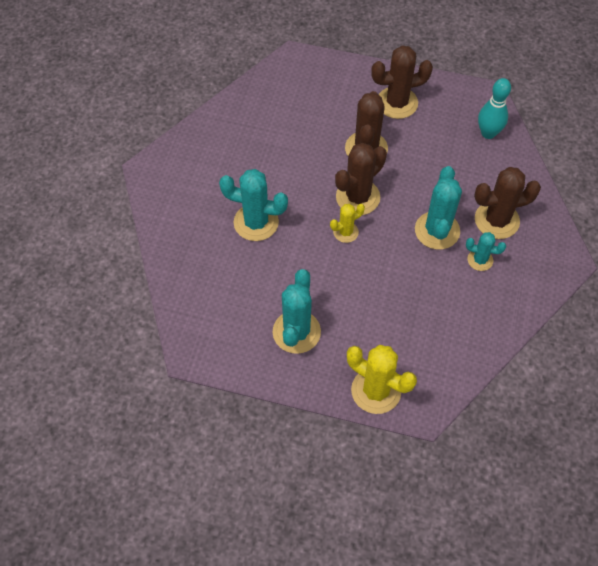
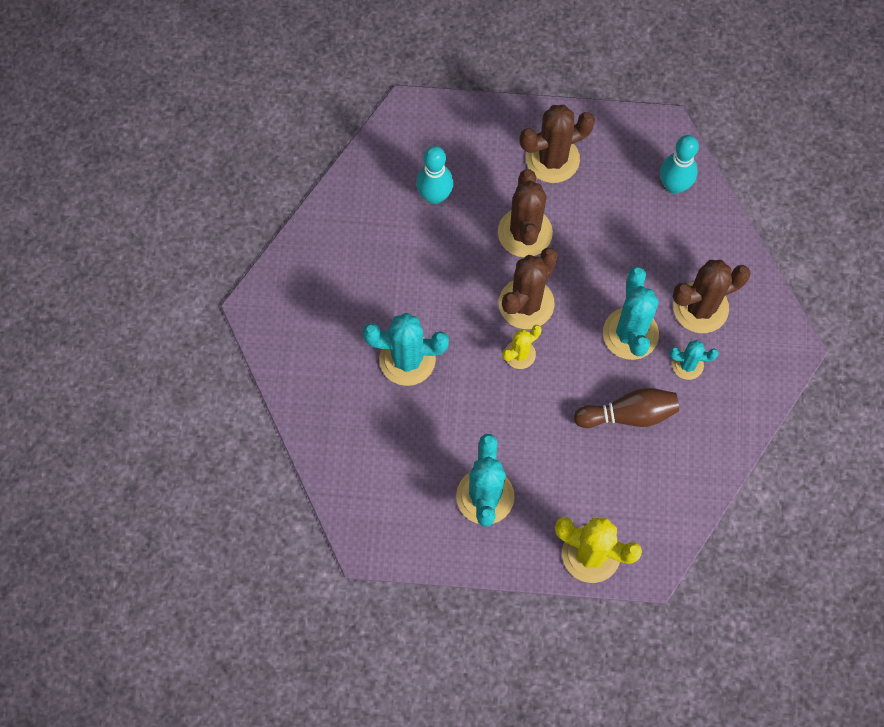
camera: 10 degrees left, 10 degrees up
(302, 114) = (435, 196): none -> turquoise bowling pin
(426, 289) = (628, 414): none -> brown bowling pin

